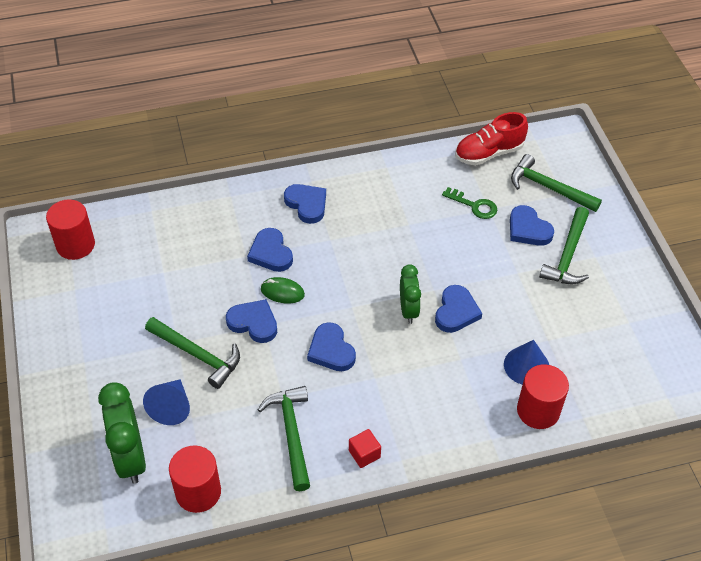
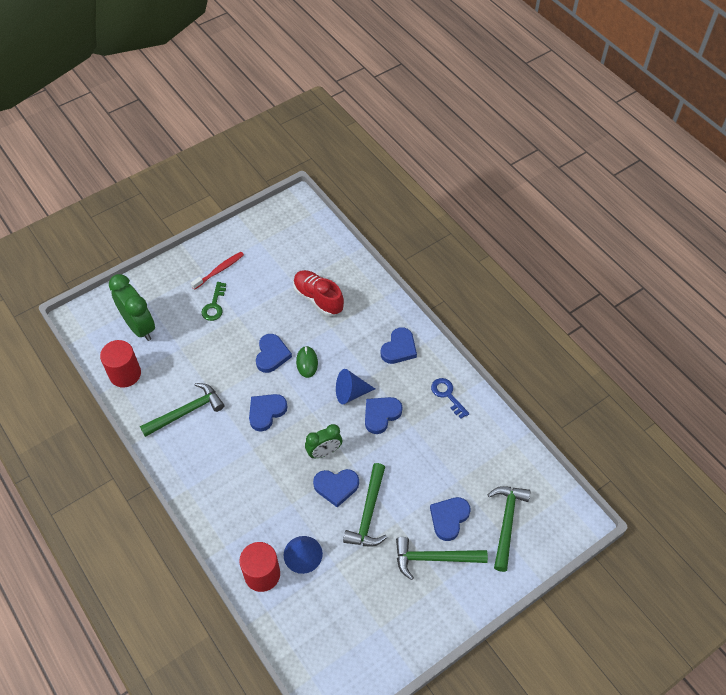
camera: 70 degrees right, 5 degrees up
(75, 245) = (297, 226): red cylinder -> none
(93, 344) = (219, 270): none -> red toothbrush
(130, 457) = (139, 326): green clock -> green clock turned 90 degrees clockwise
(171, 407) = (184, 334): blue cone -> blue cone (351, 393)
(197, 355) = (232, 332): green hammer -> green hammer (368, 513)
(270, 253) = (340, 342): blue heart -> blue heart (381, 415)
(364, 454) = (184, 463): red cube -> none
(385, 184) = (447, 395): none -> blue key
(474, 206) = (456, 468): green key -> green key (214, 305)
(488, 153) = (523, 462): red shoe -> red shoe (318, 298)

